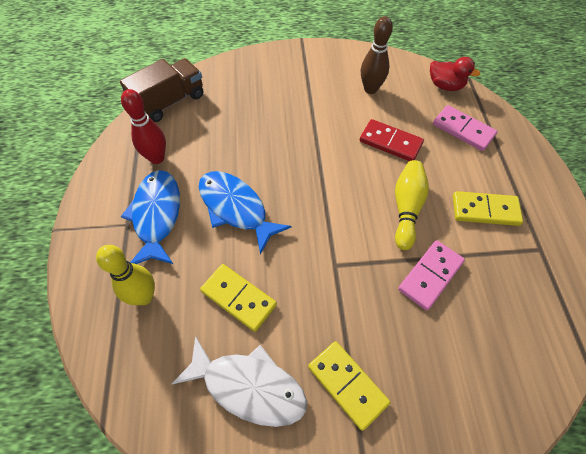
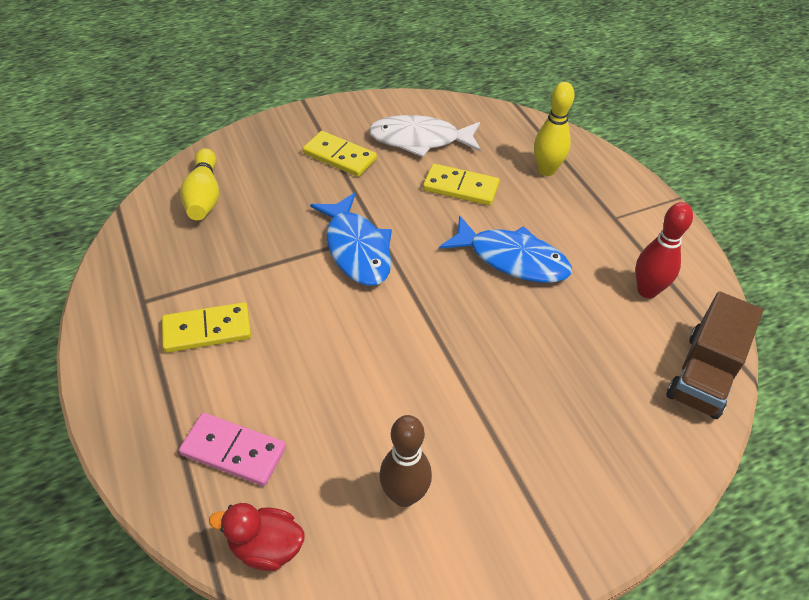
camera: 160 degrees right, 10 degrees down
(157, 215) = (592, 232): blue fish -> blue fish (357, 249)
(390, 142) = (347, 395): red domino -> none
(406, 208) = (309, 308): yellow bowling pin -> yellow bowling pin (204, 196)
(430, 275) = (274, 246): pink domino -> none

